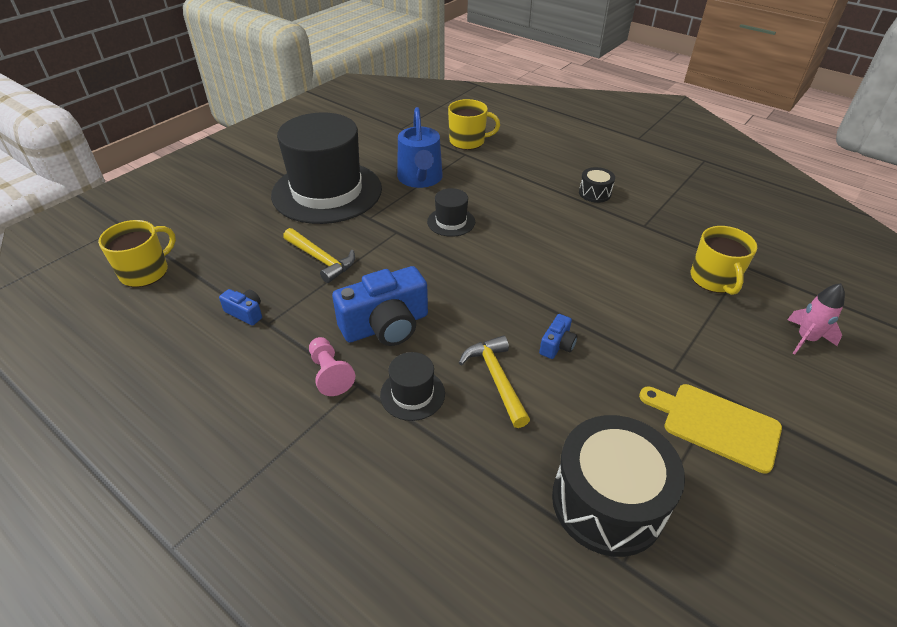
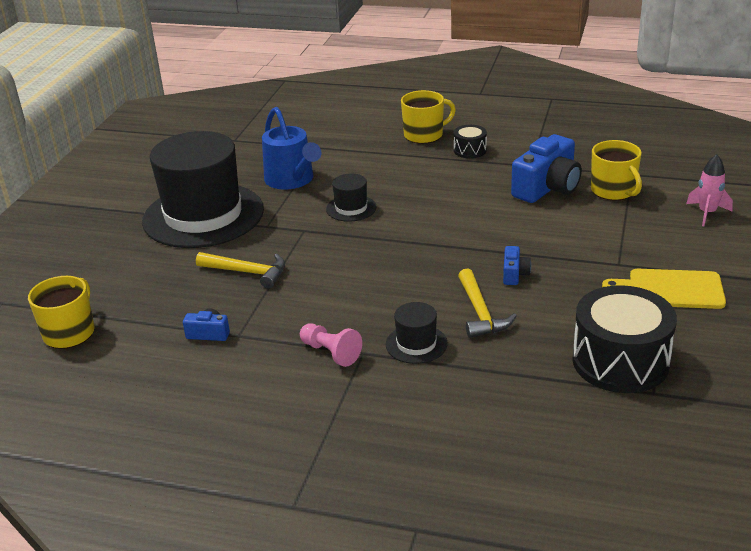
camera: 20 degrees left, 10 degrees down
(386, 325) = (353, 304): blue camera -> blue camera (547, 188)
(468, 141) = (315, 135): yellow mug -> yellow mug (424, 135)
(496, 379) = (480, 312): yellow hammer -> yellow hammer turned 150 degrees counterclockwise

